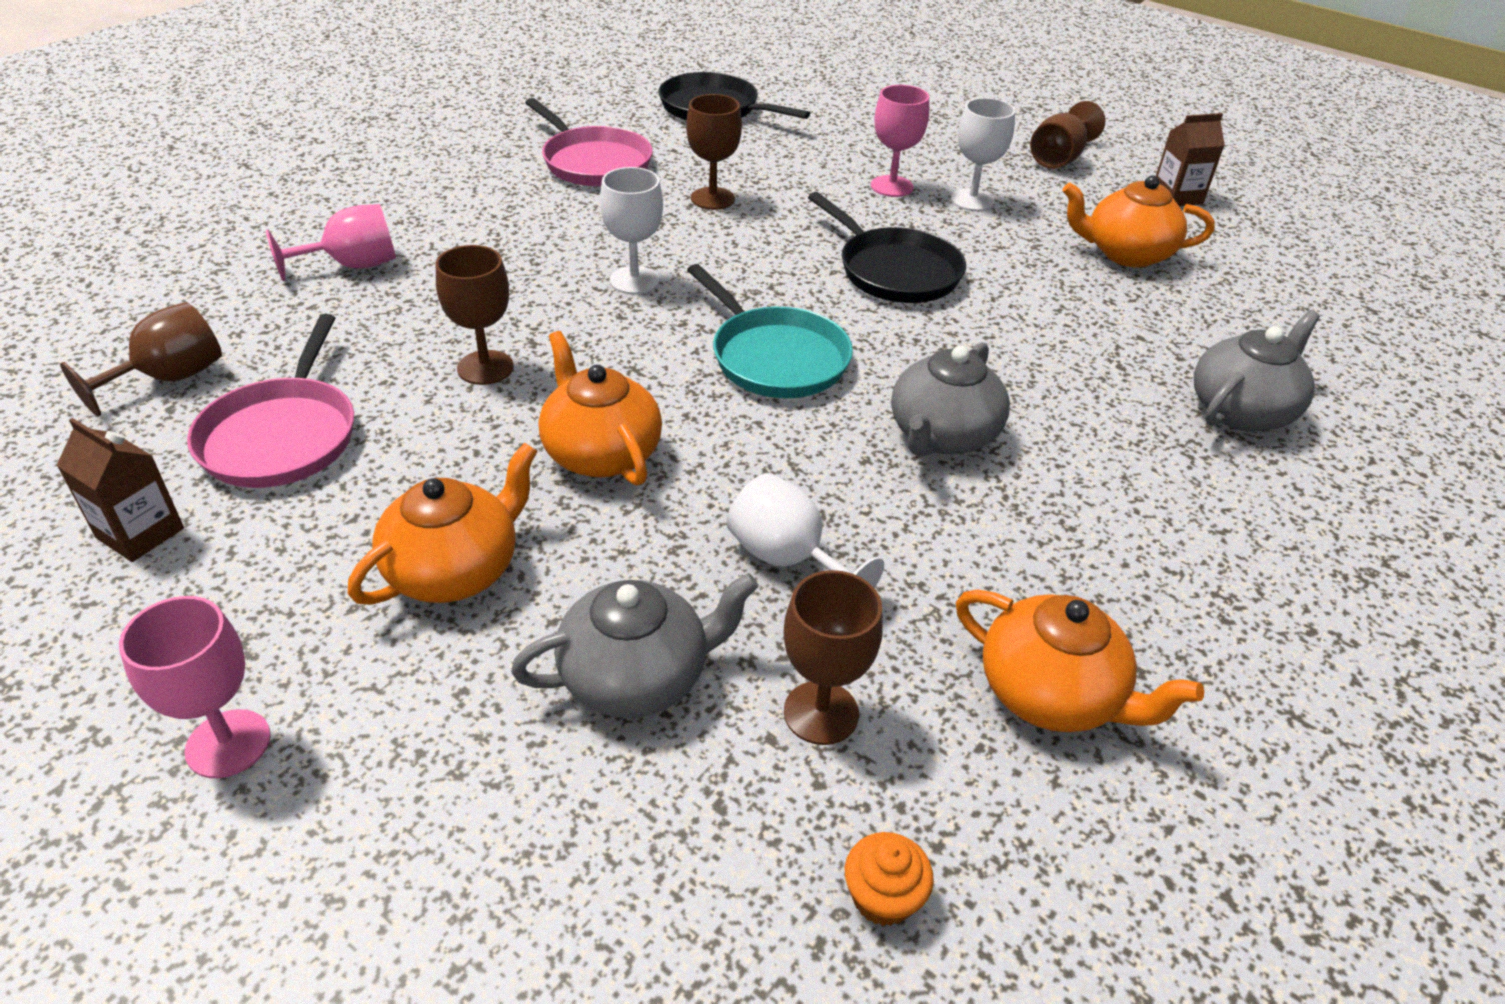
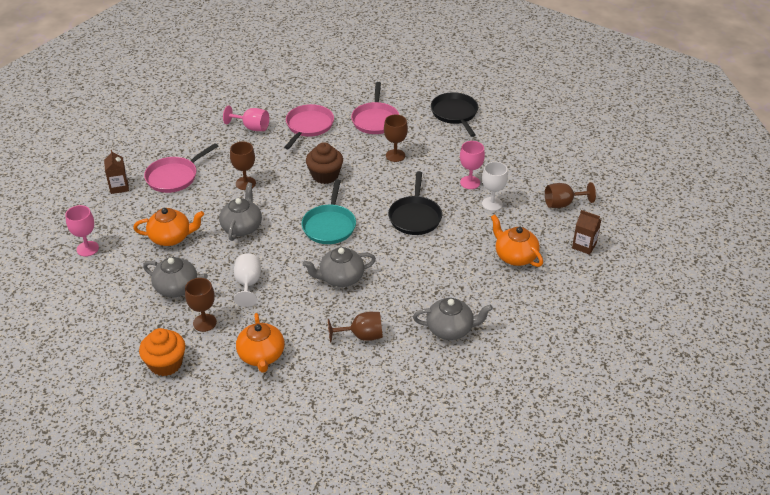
camera: 45 degrees right, 0 degrees up
(169, 378) = (167, 144): brown goblet -> brown goblet (362, 336)
(478, 217) = (308, 126): none -> pink pan
(601, 453) = (242, 227): orange teapot -> grey teapot
(634, 280) = (325, 175): white goblet -> brown cupcake
(883, 896) = (165, 364): orange cupcake -> orange cupcake, size x1.84

